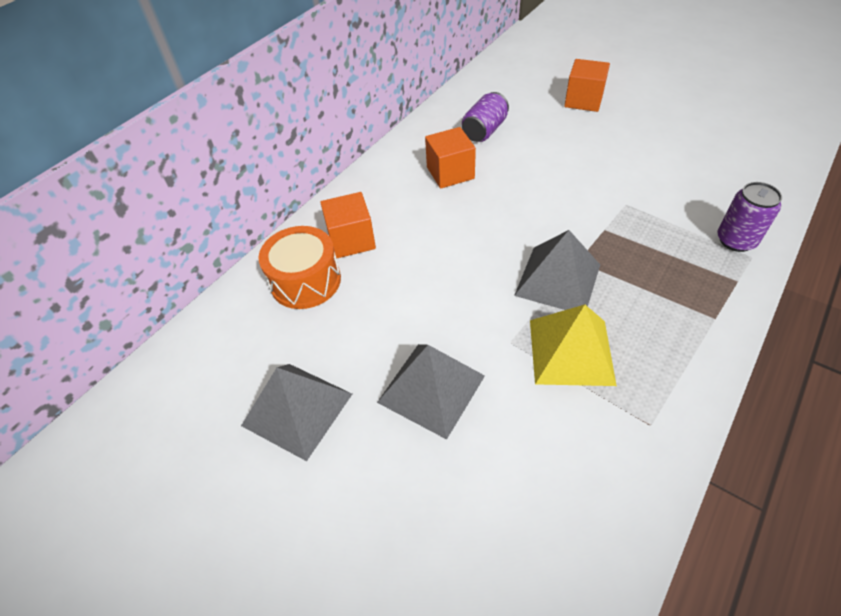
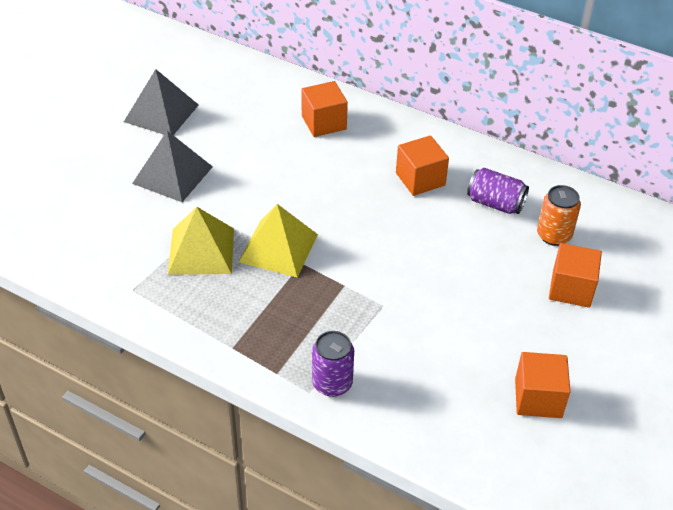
camera: 80 degrees right, 5 degrees down
(305, 281) = (277, 102): orange drum -> none
(523, 104) = (554, 235): none -> orange can
(558, 280) = (278, 248): grey pyramid -> yellow pyramid
(705, 124) = (538, 398): none -> orange cube

